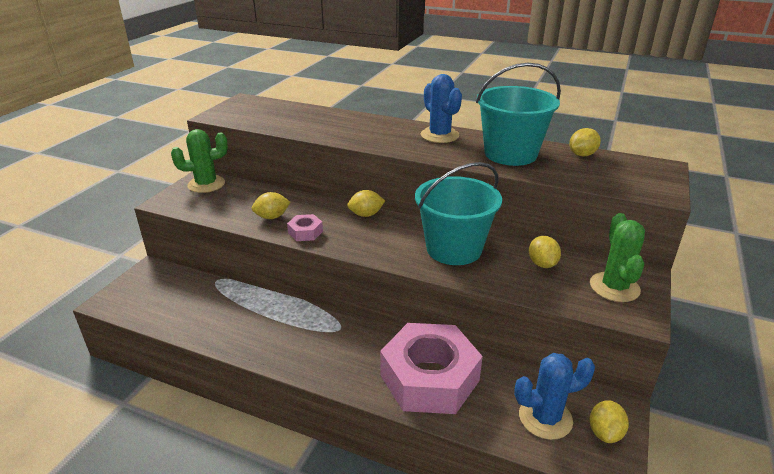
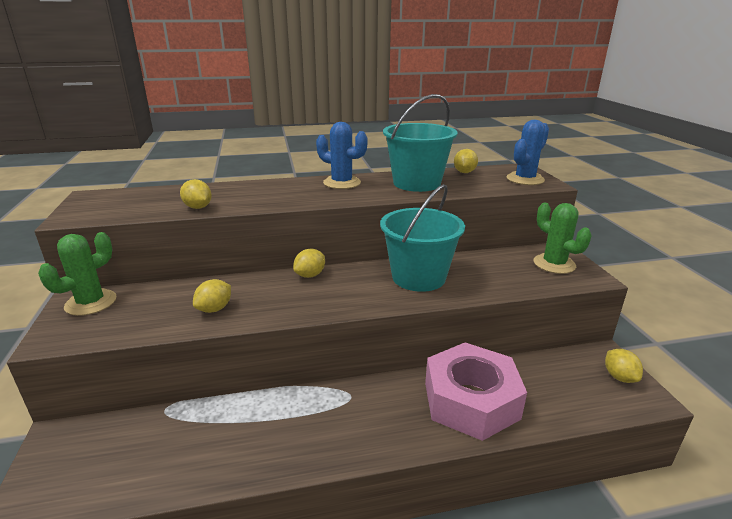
camera: 35 degrees left, 5 degrees down
(305, 232) = (269, 310): pink nut -> none
(542, 264) = (492, 265): yellow lemon -> yellow lemon (198, 207)
(545, 418) = (577, 387): blue cactus -> blue cactus (525, 179)

